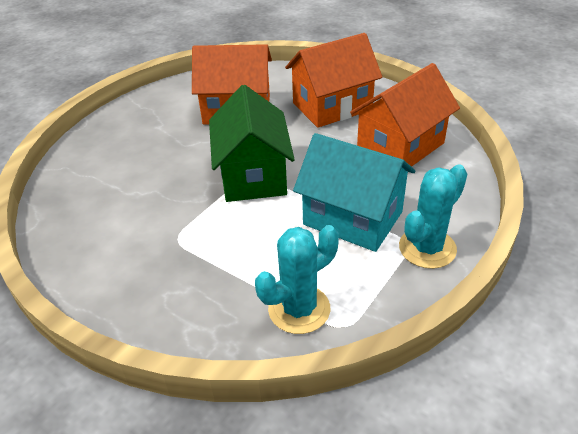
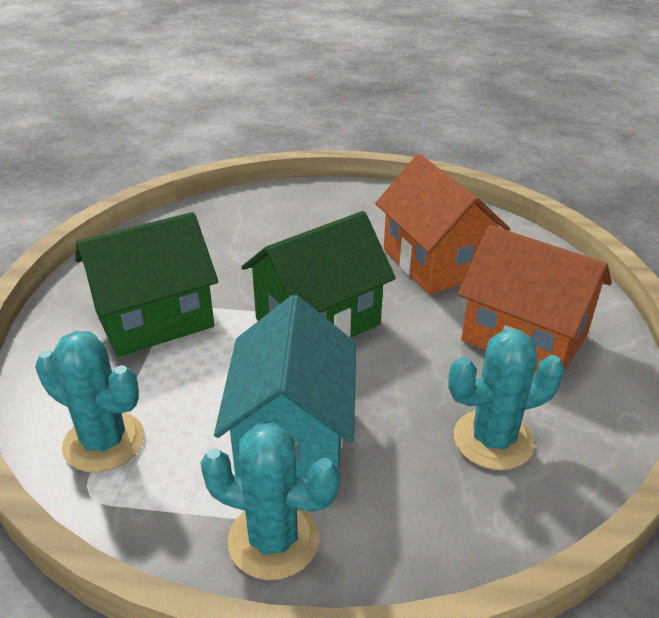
camera: 60 degrees right, 5 degrees down
(180, 254) = (154, 319): none -> green house
(400, 146) = (493, 440): orange house -> turquoise cactus

